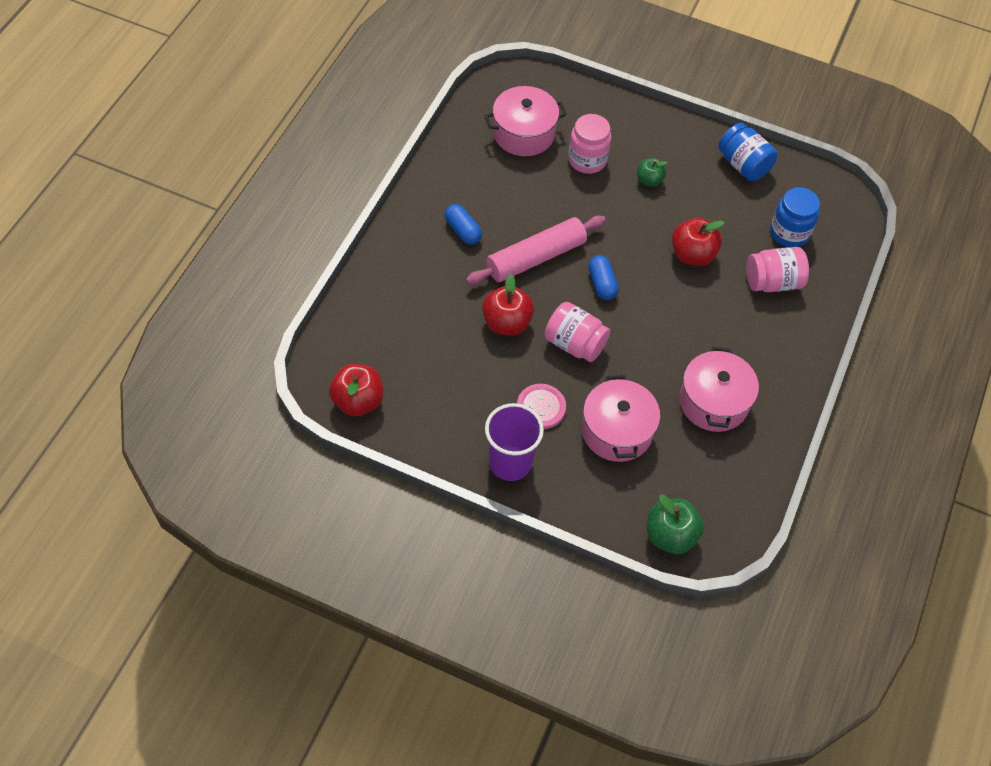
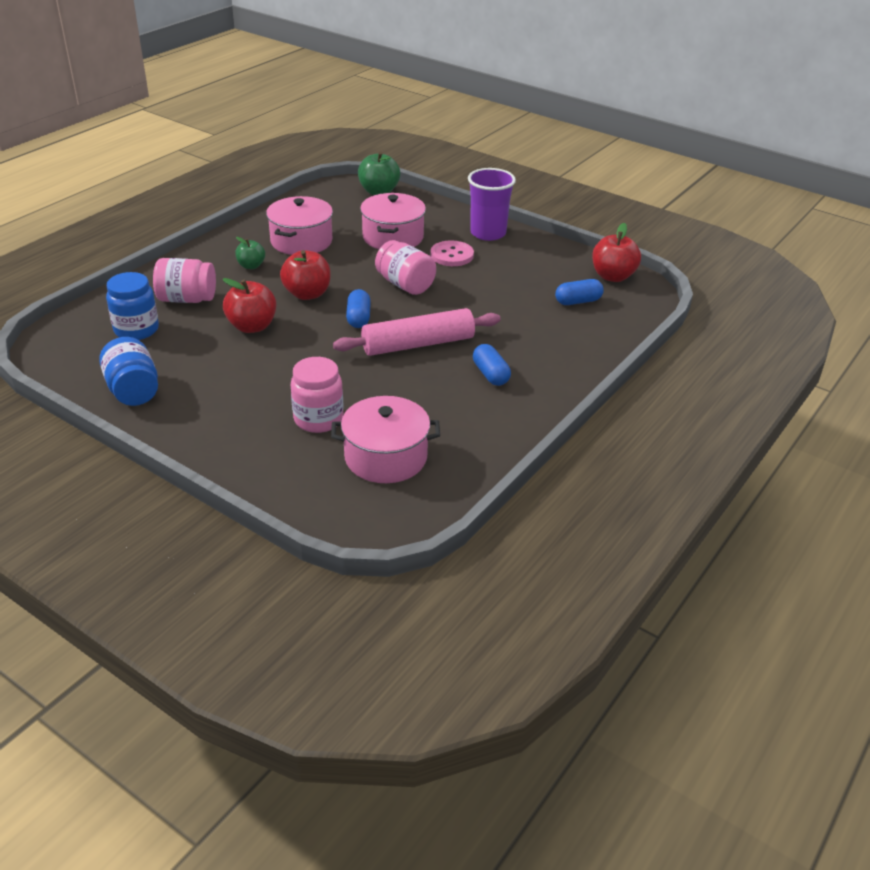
camera: 165 degrees left, 20 degrees down
(393, 349) = (578, 301): none -> blue capsule
(506, 323) = (465, 304): red apple -> red apple (307, 294)
(649, 180) = (256, 391): green apple -> green apple (251, 266)

